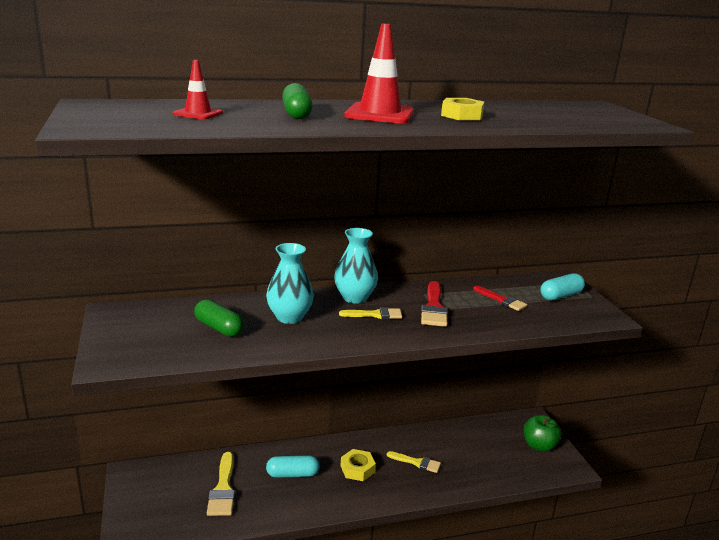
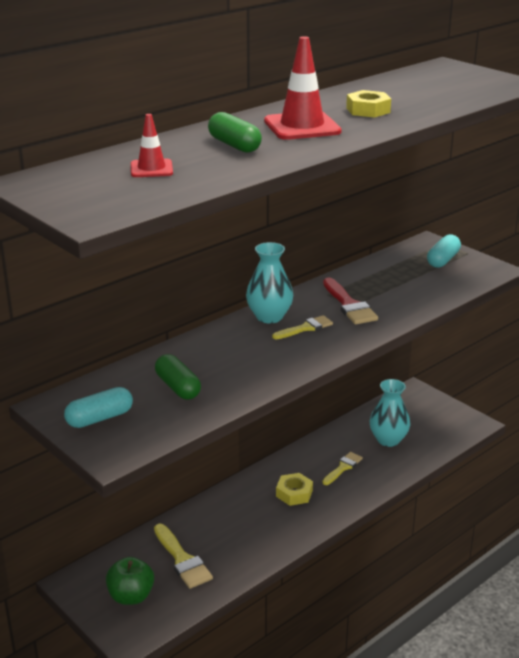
camera: 25 degrees left, 5 degrees up
(219, 328) = (178, 387): green capsule -> green capsule turned 45 degrees clockwise
(289, 317) = (231, 355): turquoise vase -> turquoise vase (388, 440)
(292, 474) = (237, 521): turquoise capsule -> turquoise capsule (99, 418)
(417, 462) = (343, 468): yellow brush -> yellow brush turned 45 degrees counterclockwise
(501, 300) = (399, 279): red brush -> none
(539, 446) = (436, 414): green apple -> green apple (131, 596)

